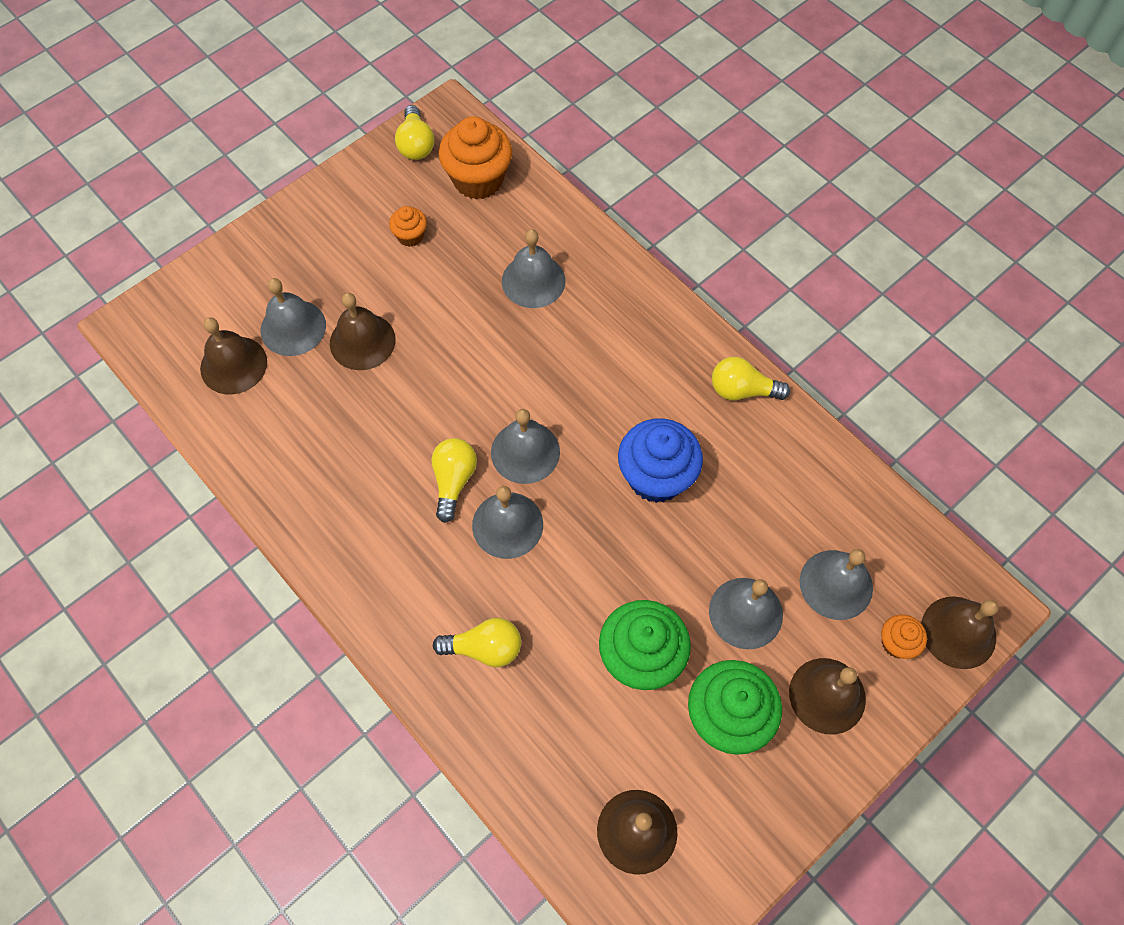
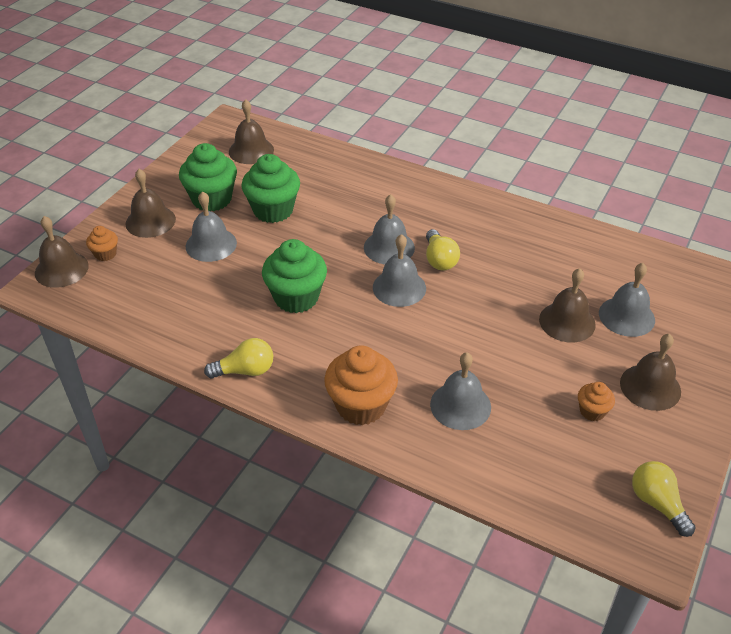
camera: 160 degrees right, 20 degrees down
(233, 365) = (646, 282): brown bell -> brown bell (650, 387)
(478, 180) = (570, 485): orange cupcake -> orange cupcake (361, 406)
(485, 648) = (370, 192): yellow light bulb -> none
(656, 477) = (296, 298): blue cupcake -> green cupcake
(836, 584) = (150, 272): grey bell -> none

